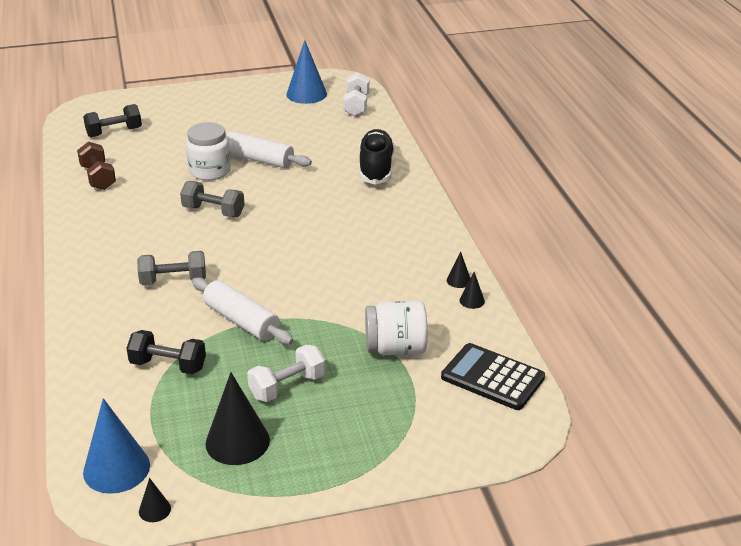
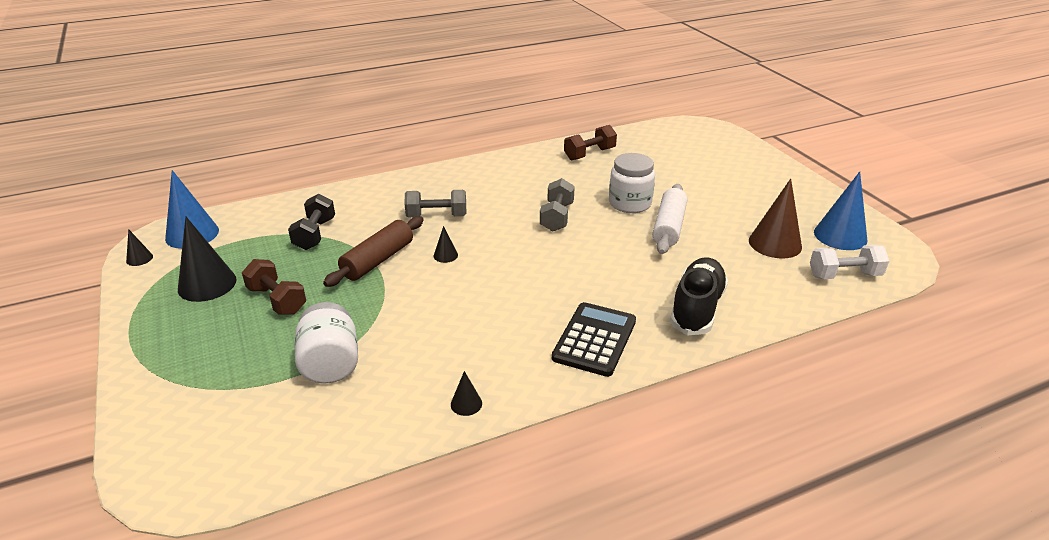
camera: 80 degrees right, 0 degrees up
(114, 132) = (671, 146): black dumbbell -> none
(173, 281) = (437, 216): grey dumbbell -> grey dumbbell turned 75 degrees counterclockwise
(241, 321) = (378, 260): white rolling pin -> brown rolling pin
(287, 386) = (277, 300): white dumbbell -> brown dumbbell
(305, 121) = (775, 243): none -> brown cone
(376, 168) = (696, 308): black shoe -> black shoe turned 60 degrees counterclockwise
(472, 300) = (424, 419): black cone -> black cone (445, 255)
(492, 377) = (270, 449): black calculator -> black calculator (595, 340)

